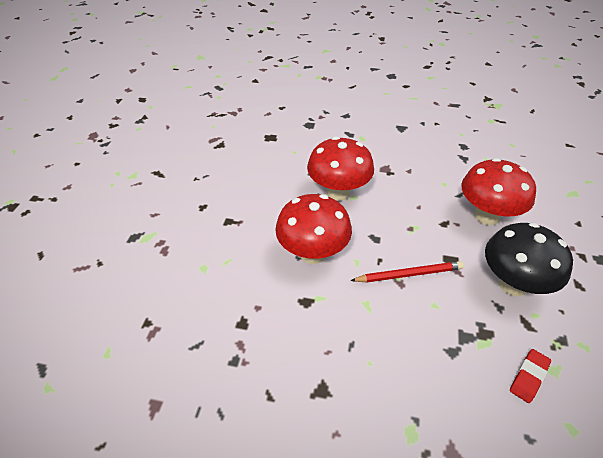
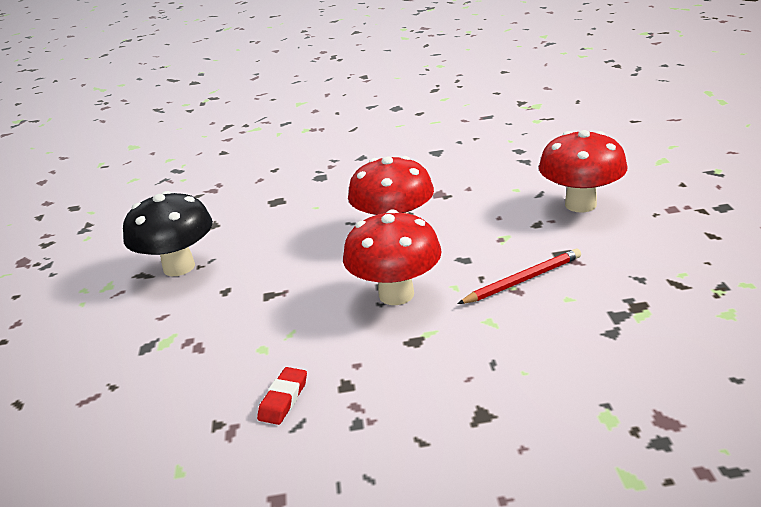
camera: 15 degrees left, 15 degrees down
(512, 284) = (643, 255): black mushroom -> black mushroom (179, 267)
(528, 377) = (705, 328): red eraser -> red eraser (283, 399)

